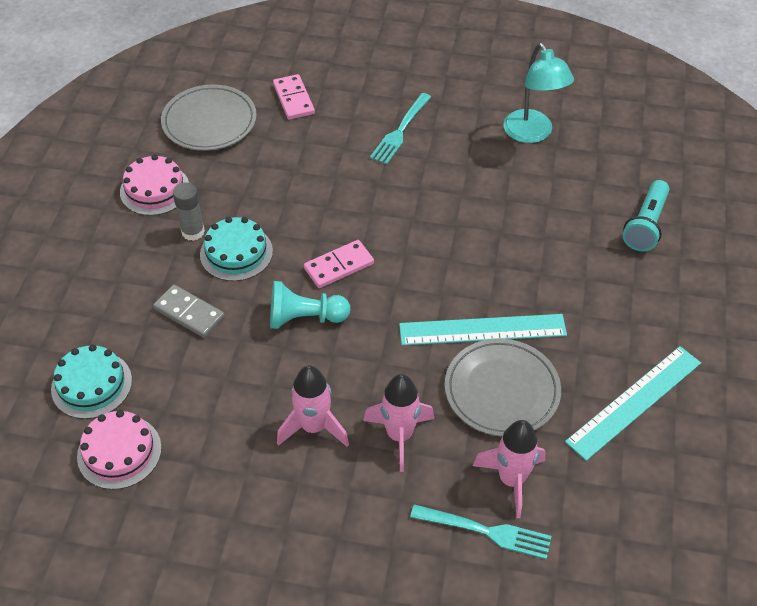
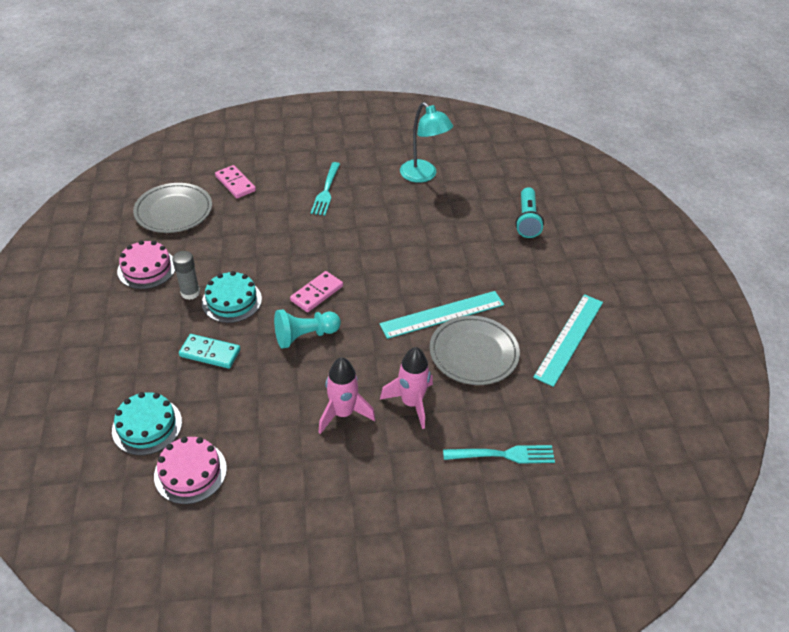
camera: 20 degrees left, 5 degrees down
(189, 313) = (210, 353): grey domino -> turquoise domino
(511, 480) = (506, 414): pink rocket -> none

